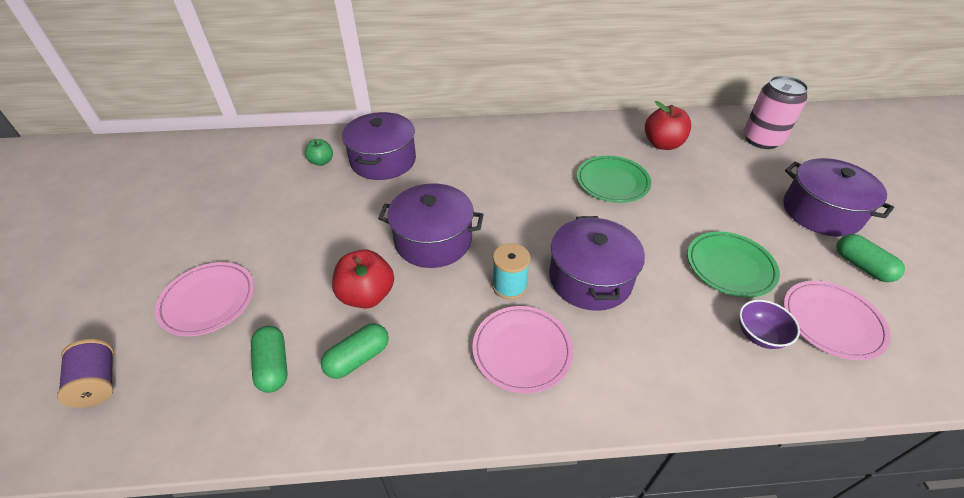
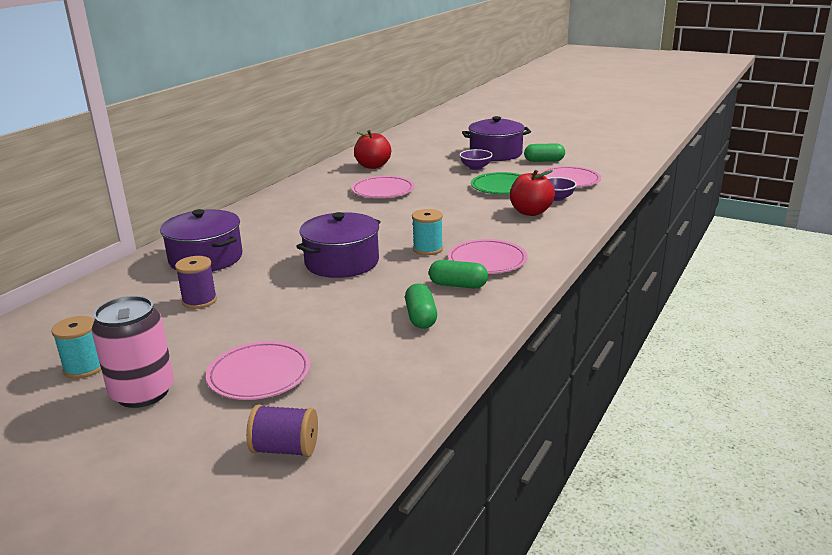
camera: 55 degrees left, 20 degrees down
(189, 204) = (84, 368): none -> turquoise spool
(273, 366) = (382, 354): green capsule -> green capsule (458, 285)
(311, 199) = (199, 301): none -> purple spool
(321, 162) = (152, 285): green apple -> none
(367, 295) = (362, 301): red apple -> red apple (530, 212)
(590, 278) = (457, 224): purple pot -> none
(612, 182) = (383, 191): green plate -> pink plate
(756, 217) = (475, 168): none -> purple bowl
(761, 140) = (417, 143): pink can -> pink can (143, 392)

